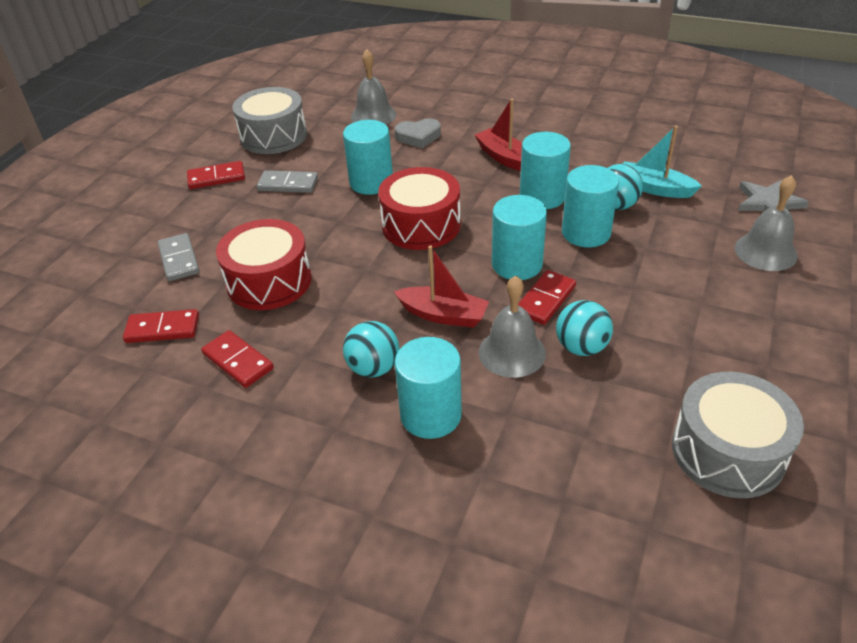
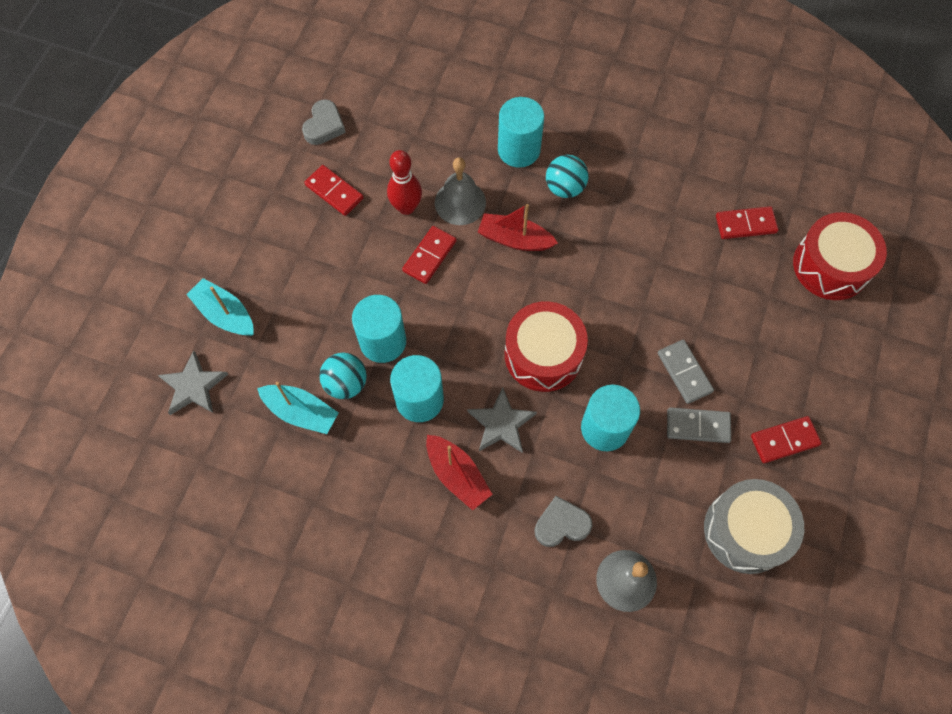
camera: 175 degrees right, 25 degrees up
(179, 259) = (768, 306): grey domino -> grey domino (684, 372)
(238, 361) = (671, 193): red domino -> red domino (334, 192)
(269, 281) = (673, 278): red drum -> red drum (830, 266)
(465, 184) = (501, 423): none -> grey star
(517, 264) = (451, 298): turquoise cylinder -> none
(581, 347) = (406, 207): turquoise ball -> red bowling pin
(728, 451) = (324, 126): grey drum -> grey heart
(765, 251) = (225, 314): grey bell -> turquoise boat

